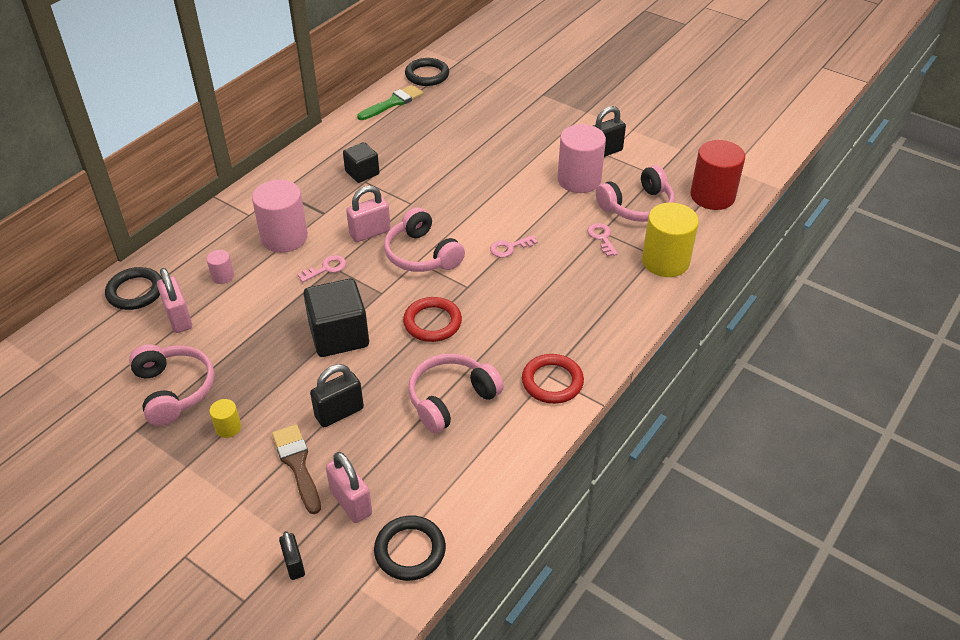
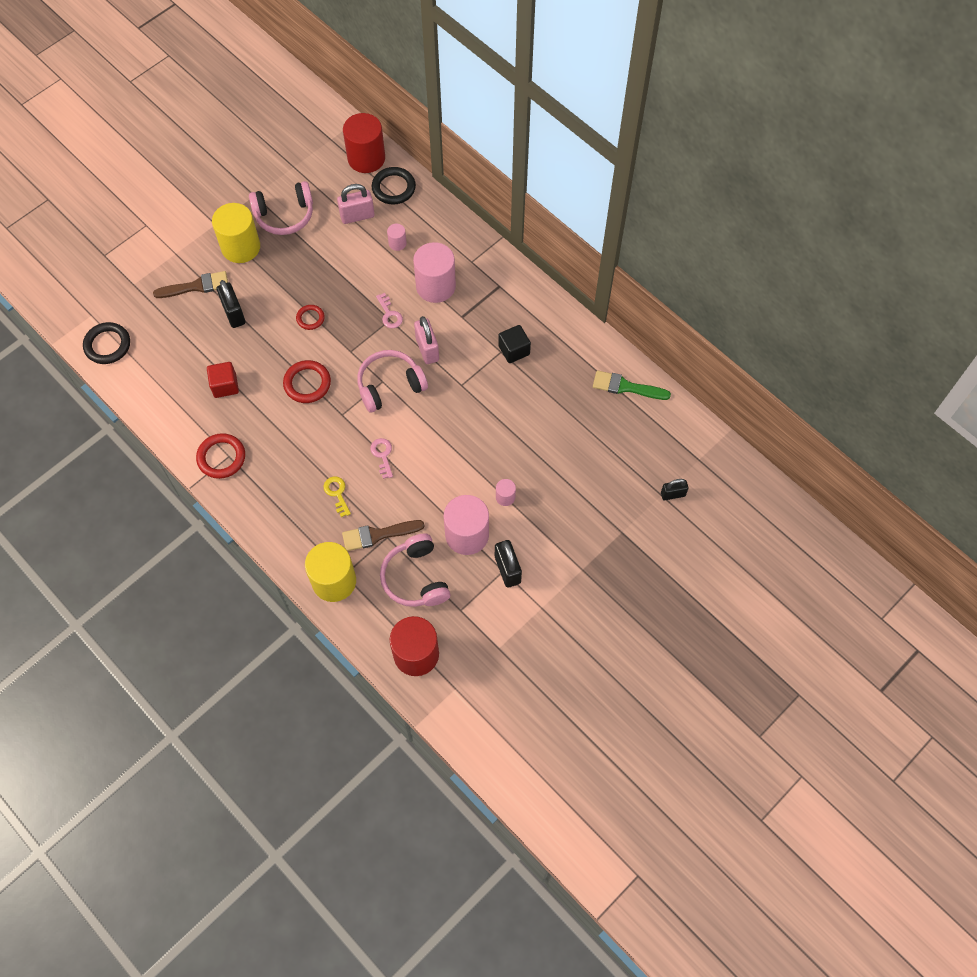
camera: 100 degrees right, 20 degrees up
(82, 324) = (366, 158): none -> red cylinder
(228, 427) = (241, 247): yellow cylinder -> yellow cylinder, size x2.18
(294, 564) = (120, 281): black padlock -> black padlock (673, 494)
(339, 335) = (310, 318): black cube -> red ring
(351, 502) = (155, 315): pink padlock -> none
(393, 103) = (626, 387): green brush -> green brush turned 135 degrees clockwise
(427, 75) = (675, 424): black ring -> none
(451, 399) = (225, 386): pink headphones -> red cube
(530, 161) = (505, 497): none -> pink cylinder
(566, 275) = (337, 493): none -> yellow key
(602, 238) = (378, 535): pink key -> brown brush

